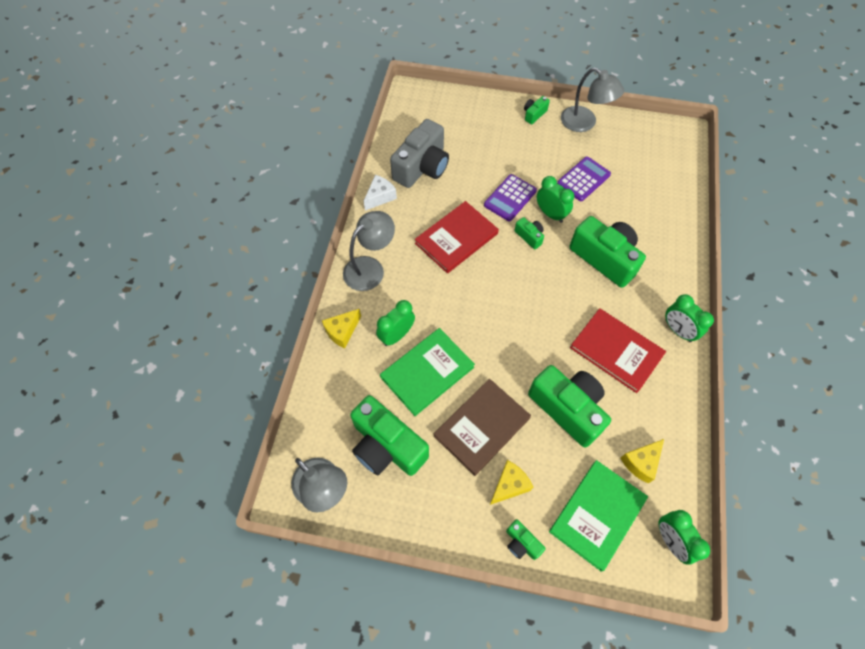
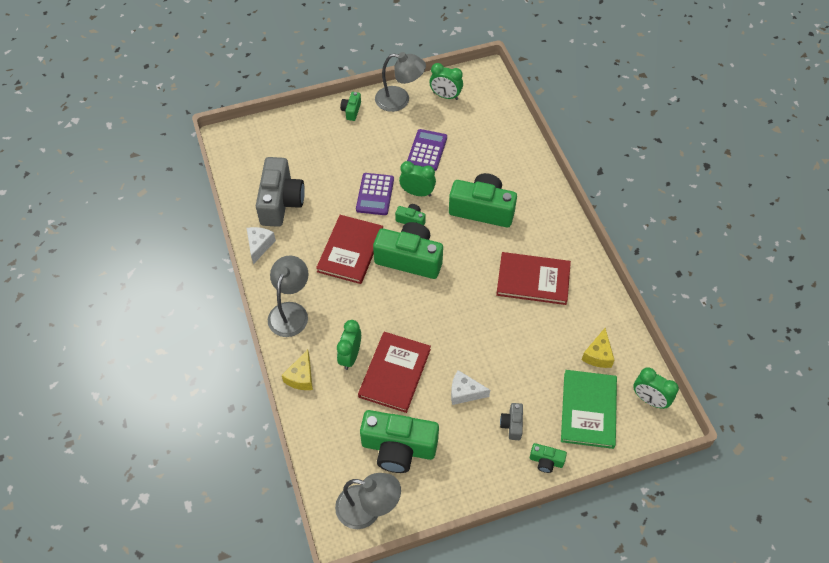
camera: 30 degrees left, 5 degrees down
(427, 372) = (395, 373): green book -> red book
(481, 427) = (464, 392): brown book -> white cheese
(509, 485) = (512, 424): yellow cheese -> grey camera
(568, 408) = (522, 343): green camera -> green camera (409, 259)
(678, 330) = (570, 241): green clock -> green clock (445, 96)

